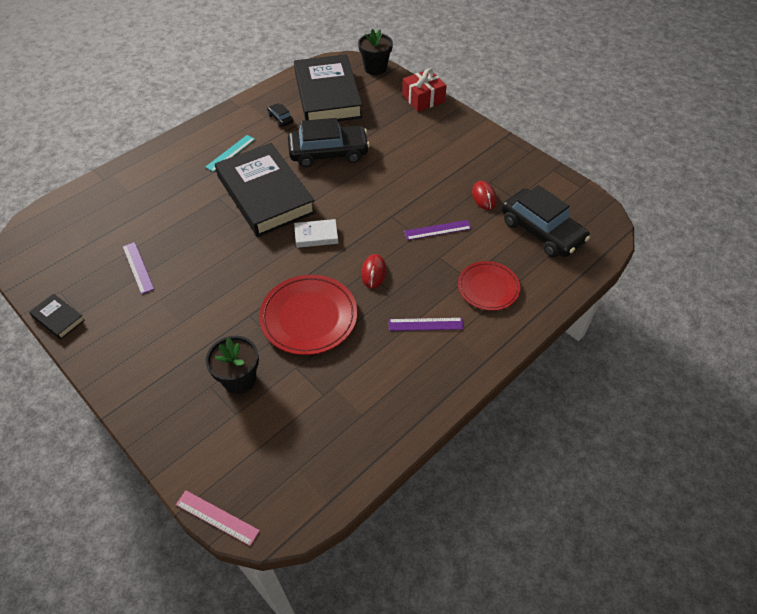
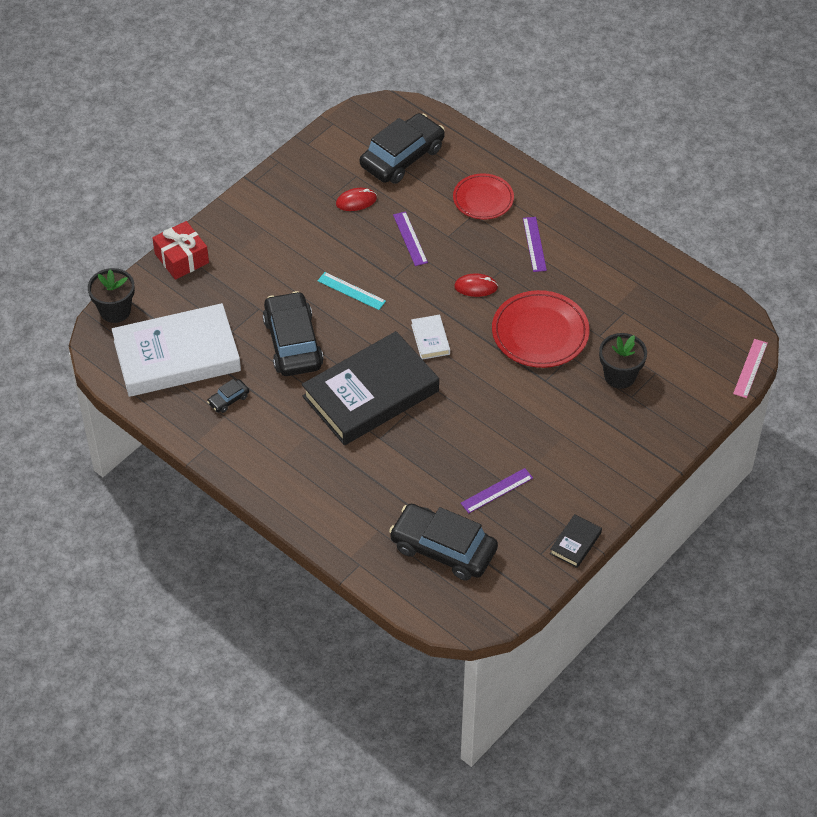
camera: 95 degrees left, 0 degrees up
(94, 228) = (443, 549): none -> black car
(230, 153) = (299, 441): turquoise ruler -> turquoise ruler (351, 291)
(328, 95) = (177, 356): black book -> white book

